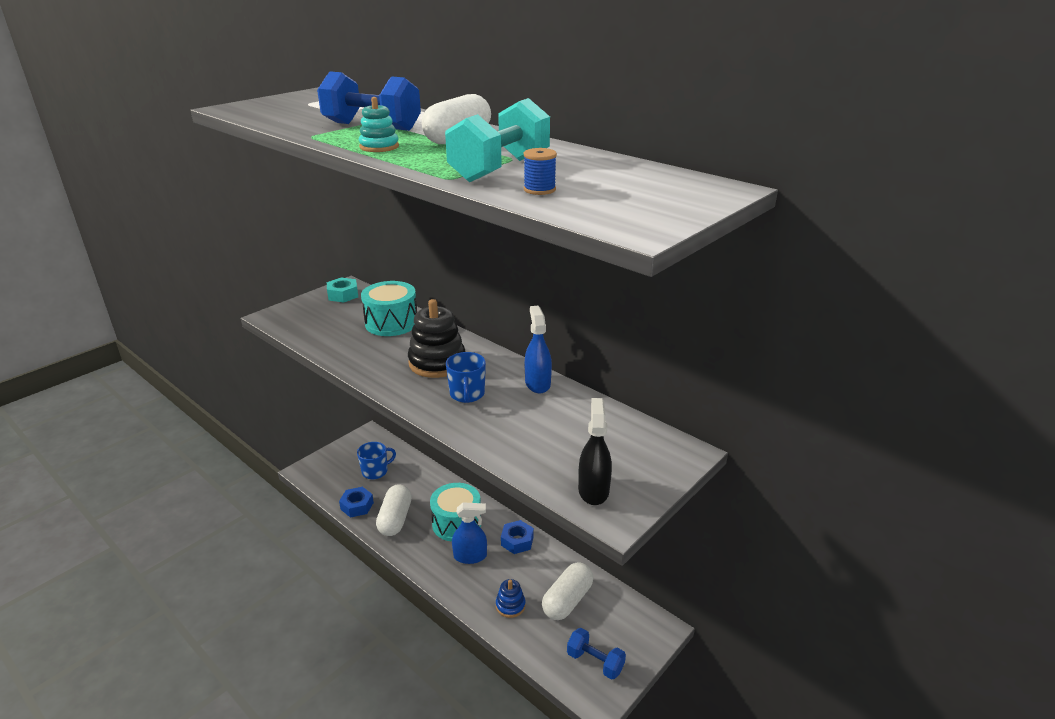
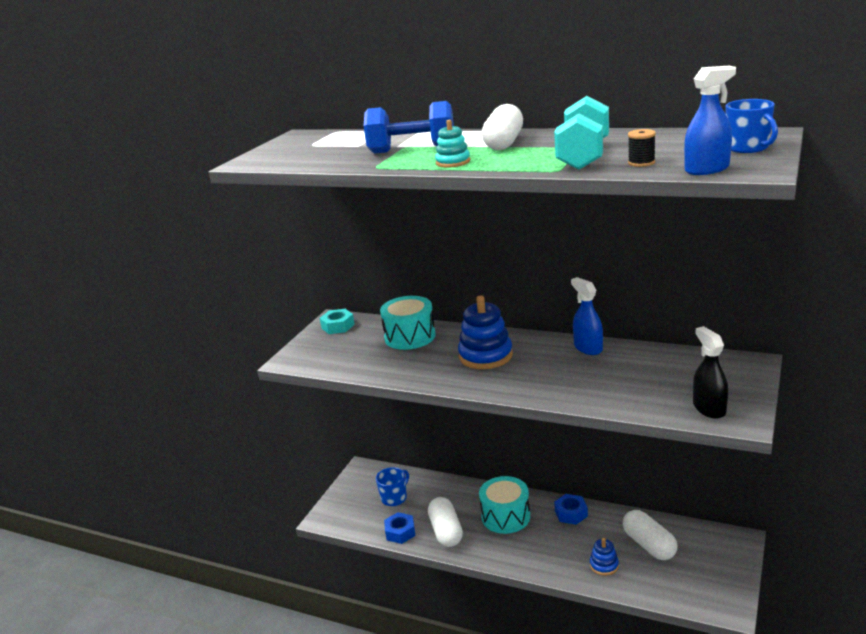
camera: 15 degrees left, 5 degrees down
(437, 362) = (485, 356): black stacking toy -> blue stacking toy
(467, 394) = (537, 372): blue mug -> blue mug (748, 148)
(470, 556) = (539, 539): blue spray bottle -> blue spray bottle (707, 169)
(539, 190) = (641, 163): blue spool -> black spool
(567, 600) = (649, 545): white capsule -> white capsule turned 45 degrees counterclockwise
(595, 662) = (706, 583): blue dumbbell -> none

